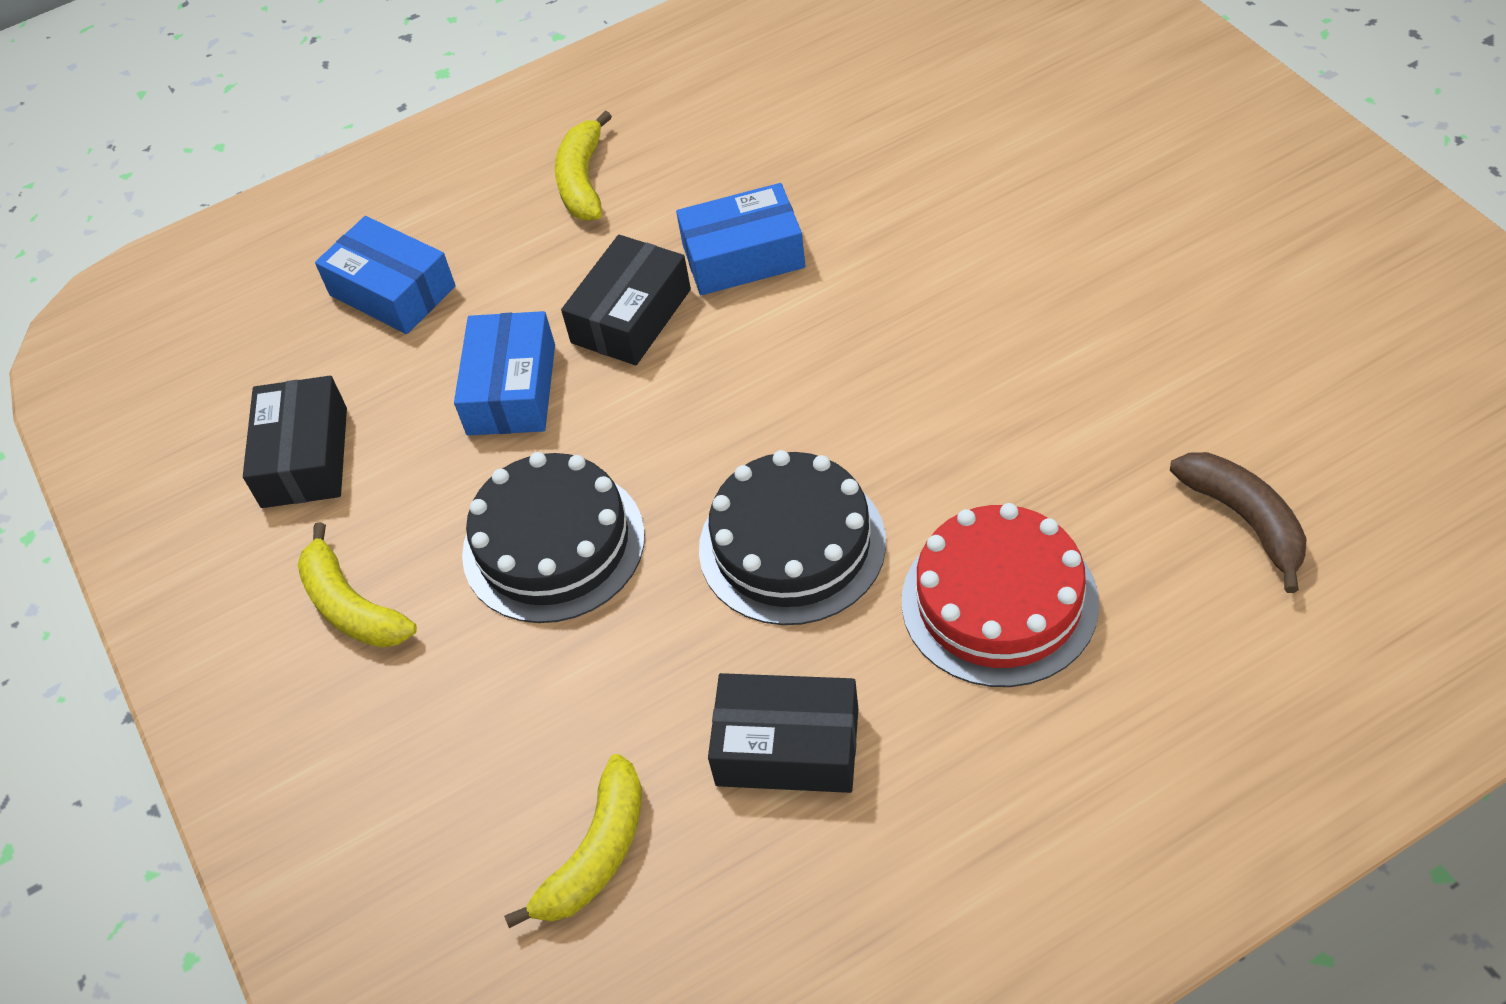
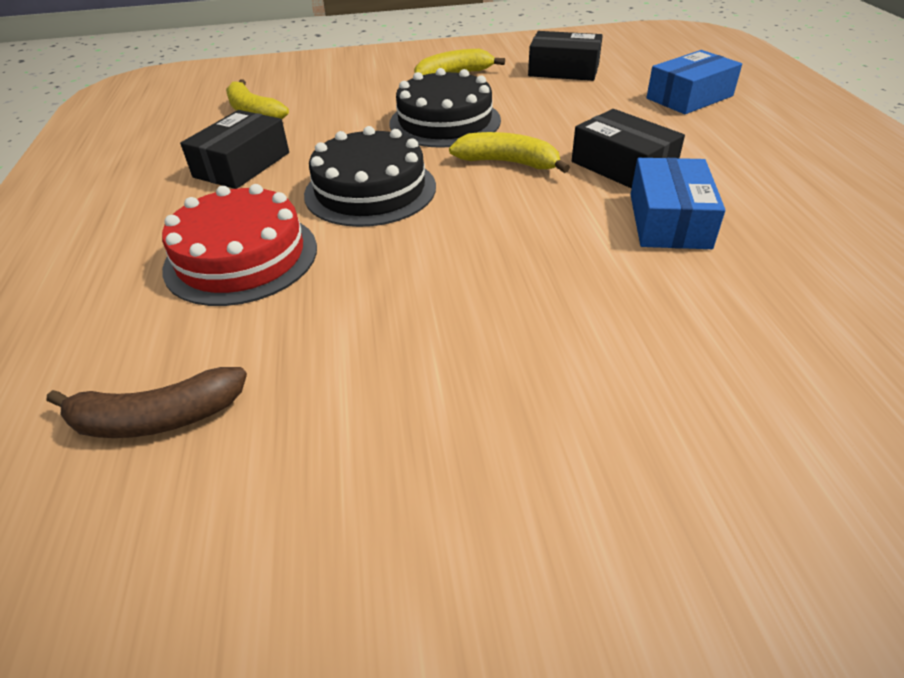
camera: 105 degrees right, 10 degrees down
(512, 389) = (577, 122): blue box -> none
(583, 181) = (791, 167): yellow banana -> yellow banana (508, 163)

